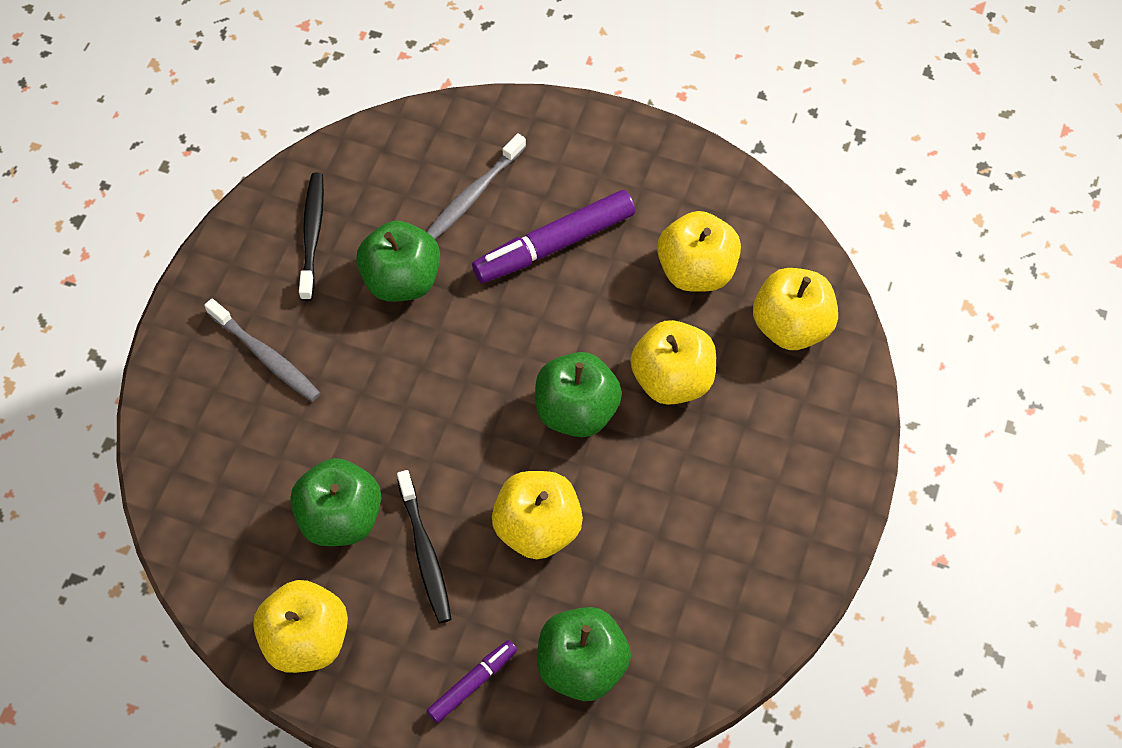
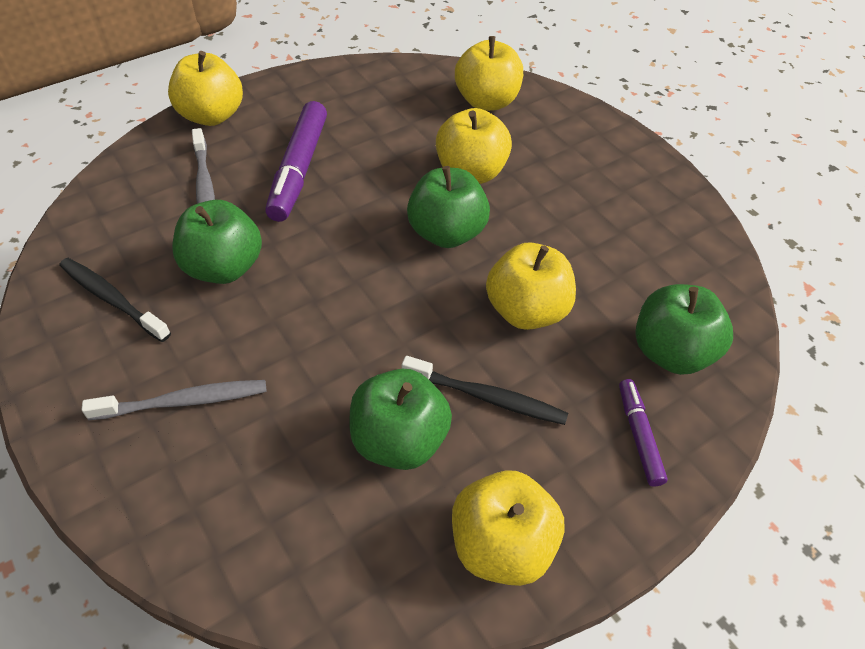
camera: 55 degrees left, 10 degrees down
(696, 271) = (400, 118): yellow apple -> yellow apple (212, 115)

